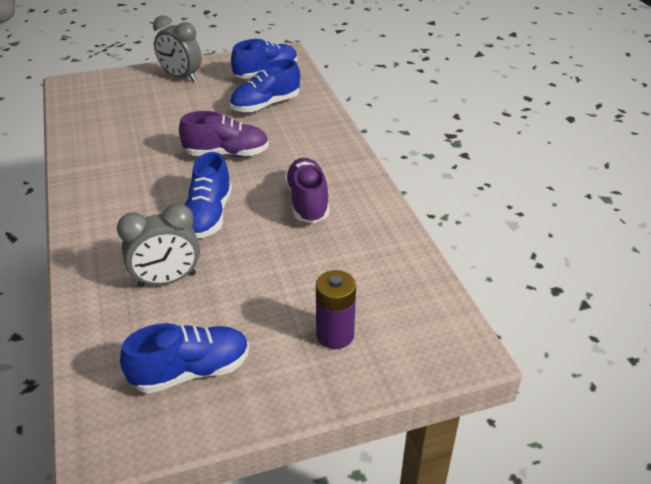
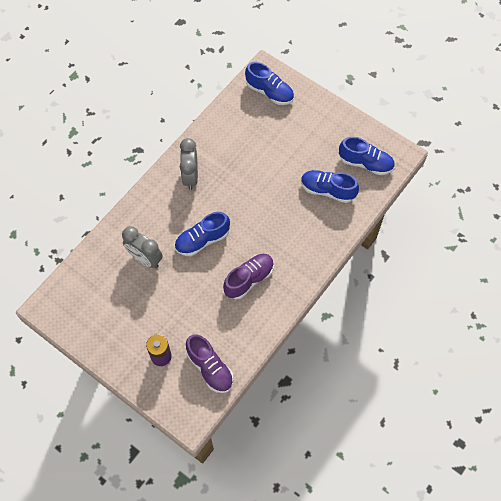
camera: 55 degrees right, 25 degrees up
(181, 77) = (320, 120): grey clock -> grey clock (190, 176)
(191, 371) = (101, 312): blue shoe -> blue shoe (269, 92)
(227, 154) = (261, 208): purple shoe -> purple shoe (210, 368)

